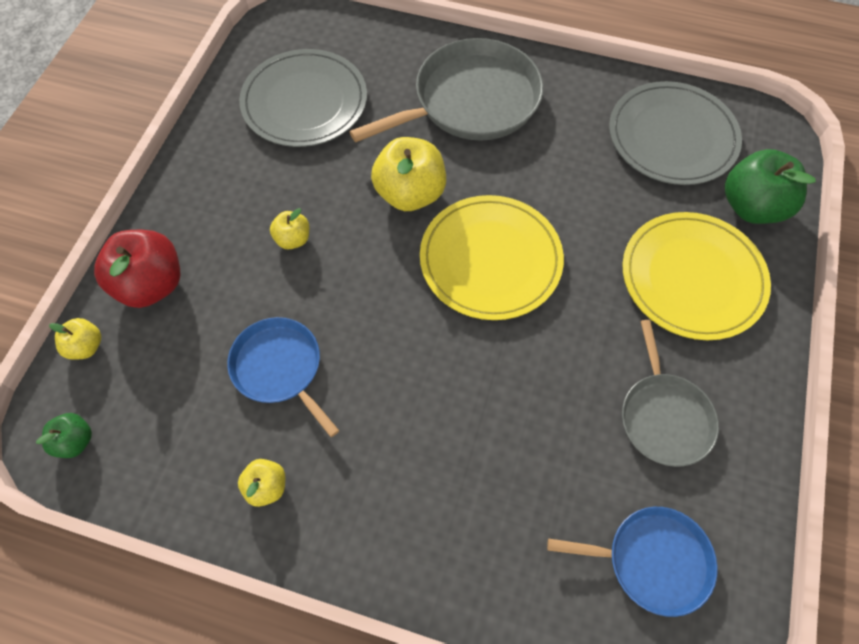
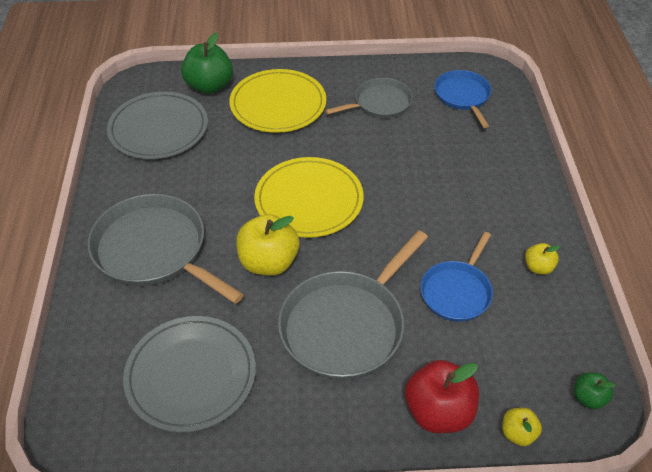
camera: 110 degrees left, 15 degrees down
(293, 239) = (346, 325): yellow apple -> grey pan

